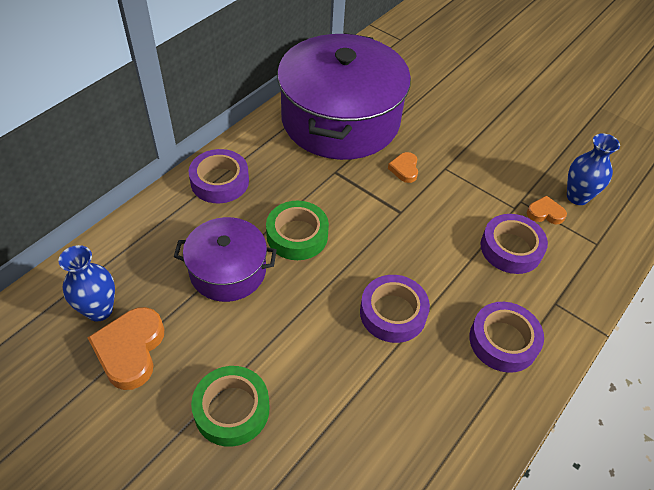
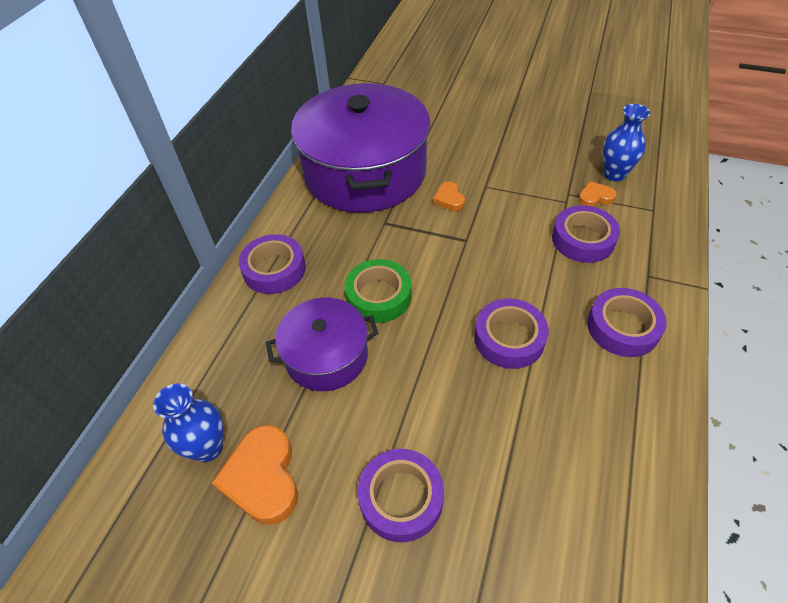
camera: 15 degrees left, 0 degrees up
(232, 409) = (401, 498): green tape -> purple tape

